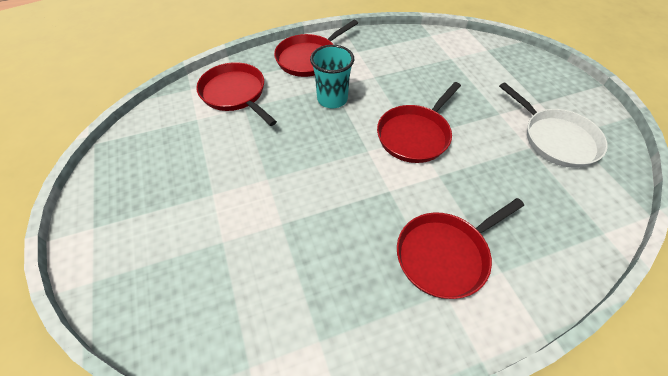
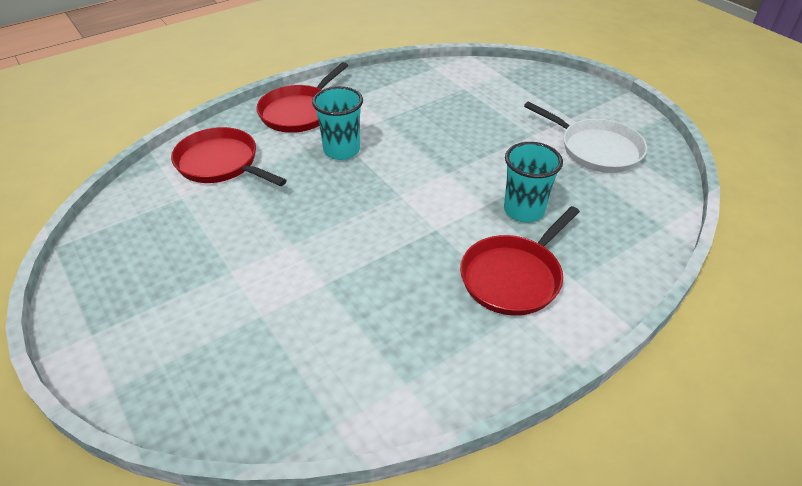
camera: 15 degrees left, 10 degrees down
(415, 135) = (447, 170): red pan -> none
(472, 188) = (524, 210): none -> turquoise cup

